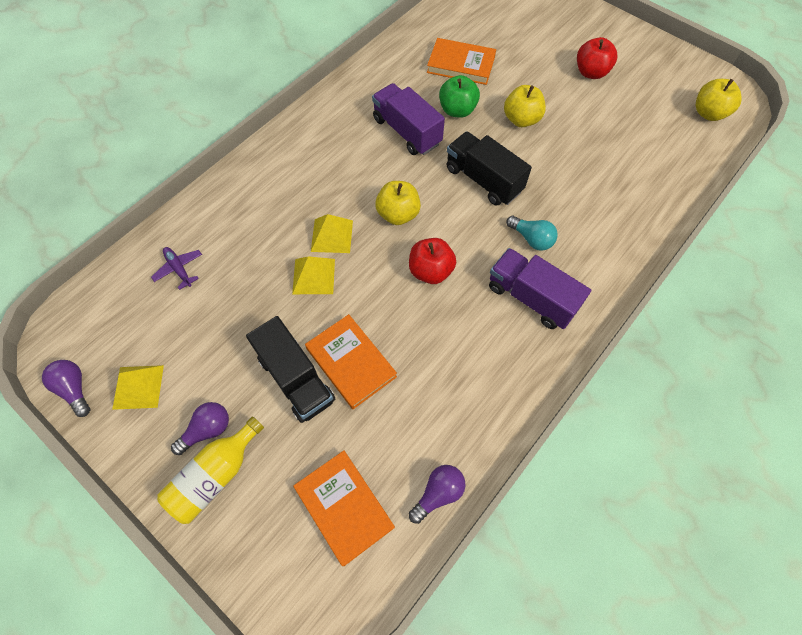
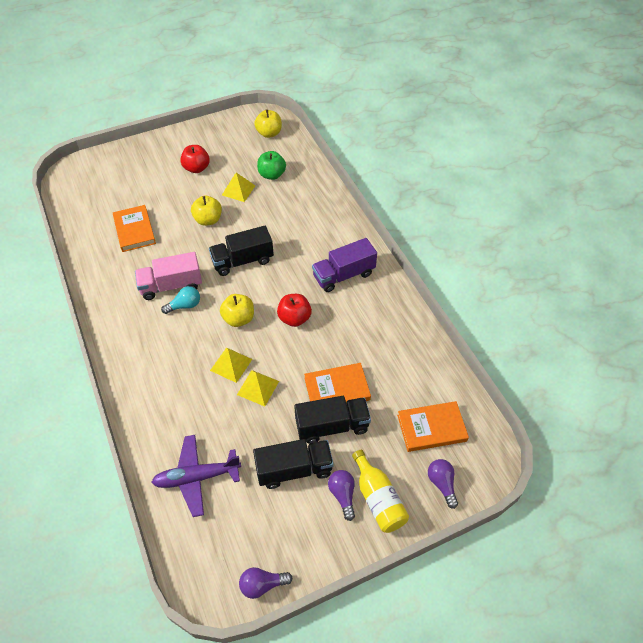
camera: 65 degrees left, 10 degrees down
(138, 386) = (285, 534): yellow pyramid -> yellow pyramid (238, 190)
(179, 269) = (197, 477): purple plane -> purple plane, size x1.88
(222, 361) = (294, 469): none -> black truck
(407, 131) = (171, 286): purple truck -> pink truck
(438, 493) = (444, 375): purple light bulb -> purple light bulb (442, 484)
(457, 110) = (174, 250): green apple -> green apple (272, 175)
(461, 64) = (134, 230): orange book -> orange book turned 60 degrees counterclockwise
(531, 239) = (303, 256): turquoise light bulb -> turquoise light bulb (185, 305)

